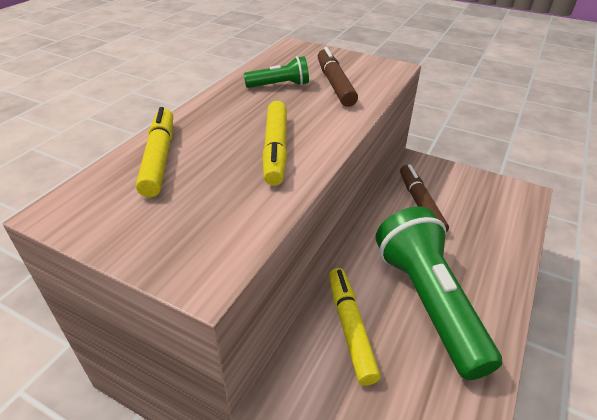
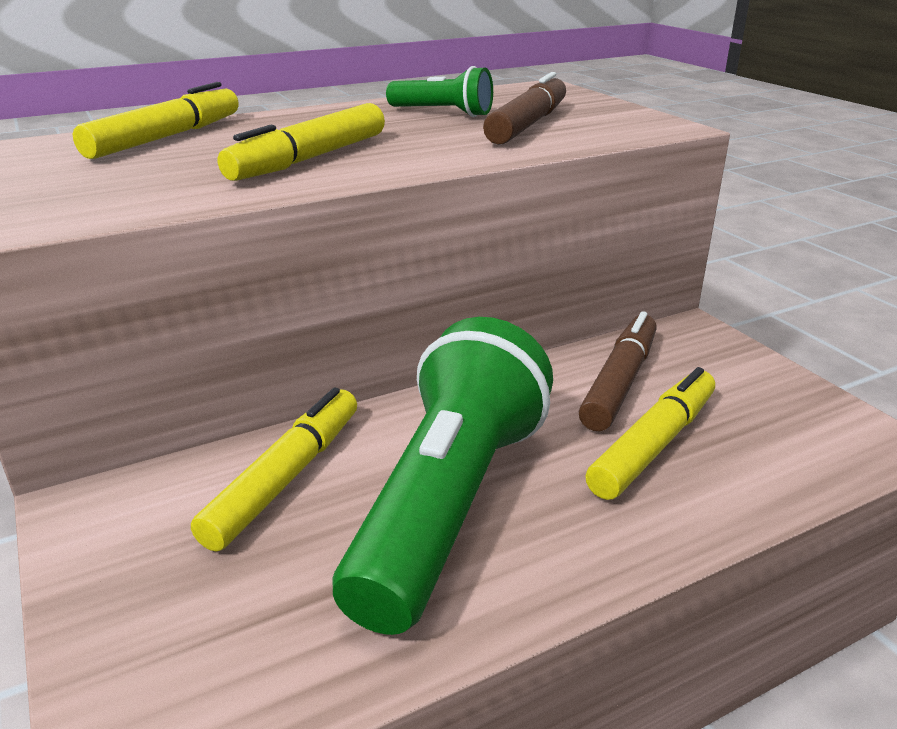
camera: 35 degrees right, 10 degrees down
(464, 232) = (652, 445): none -> yellow marker

